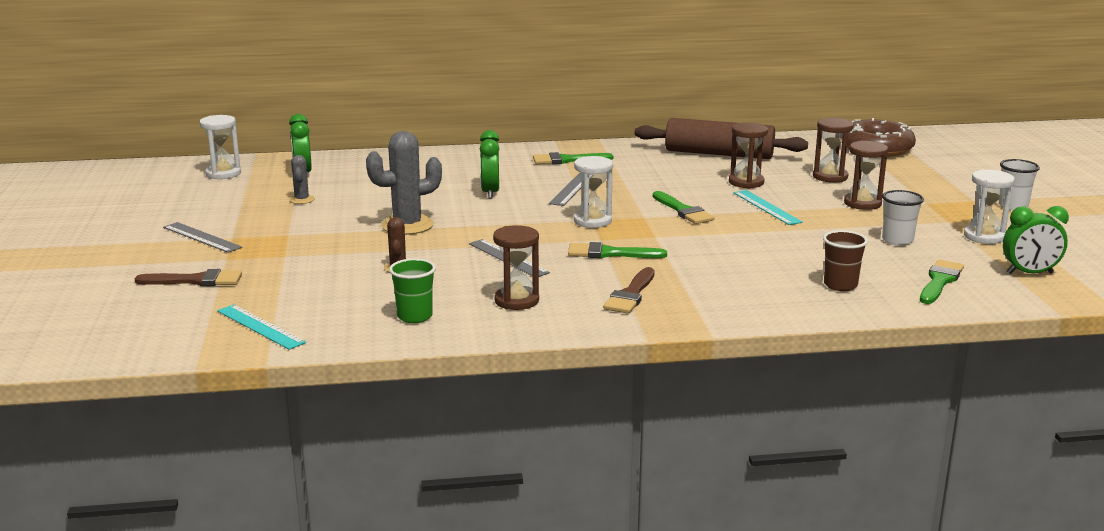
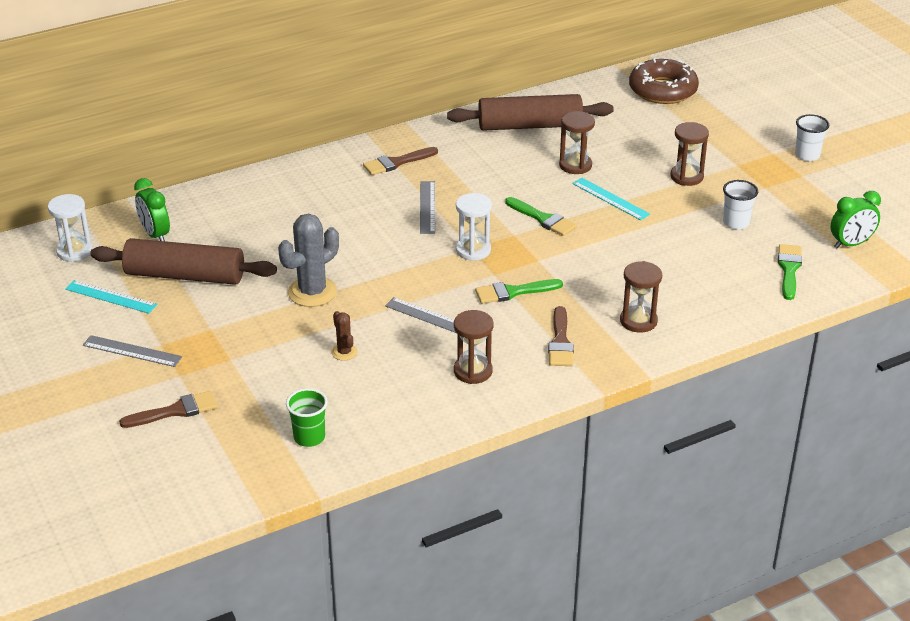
camera: 20 degrees left, 15 degrees up
(260, 327) = (280, 455): turquoise ruler -> turquoise ruler (111, 297)
(302, 200) = (185, 275): grey cactus -> brown rolling pin
(414, 316) = (401, 411): green cup -> green cup (309, 437)
(490, 192) = (356, 227): green clock -> none
(567, 160) = (396, 162): green brush -> brown brush
(830, 177) = (643, 142): brown hourglass -> brown hourglass (638, 321)
(840, 285) = (717, 292): brown cup -> none
(984, 237) = (800, 203): white hourglass -> none

